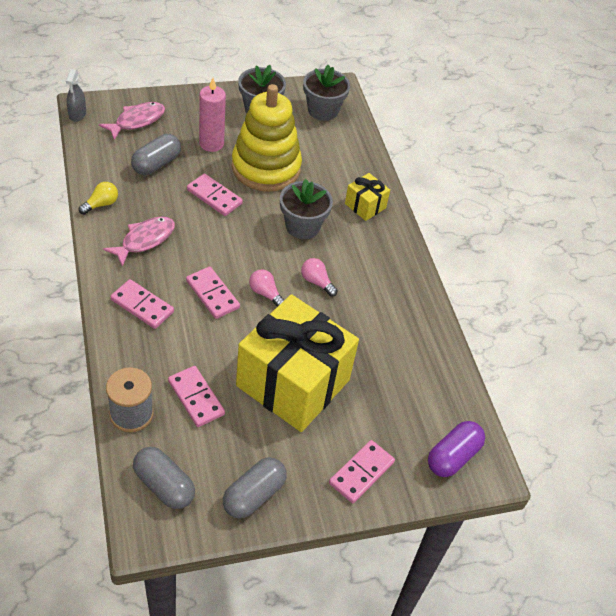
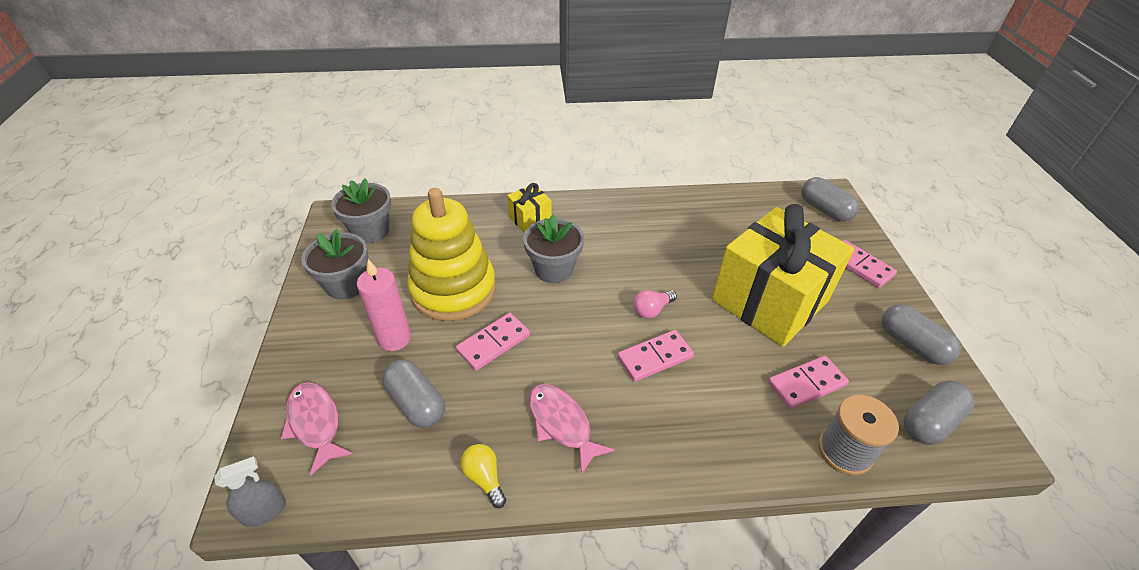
camera: 75 degrees left, 5 degrees down
(77, 114) = (264, 512): grey spray bottle -> grey spray bottle turned 45 degrees counterclockwise
(142, 306) = (676, 432): pink domino -> none
(316, 282) = (635, 267): pink light bulb -> none
(453, 456) = (824, 209): purple capsule -> grey capsule

